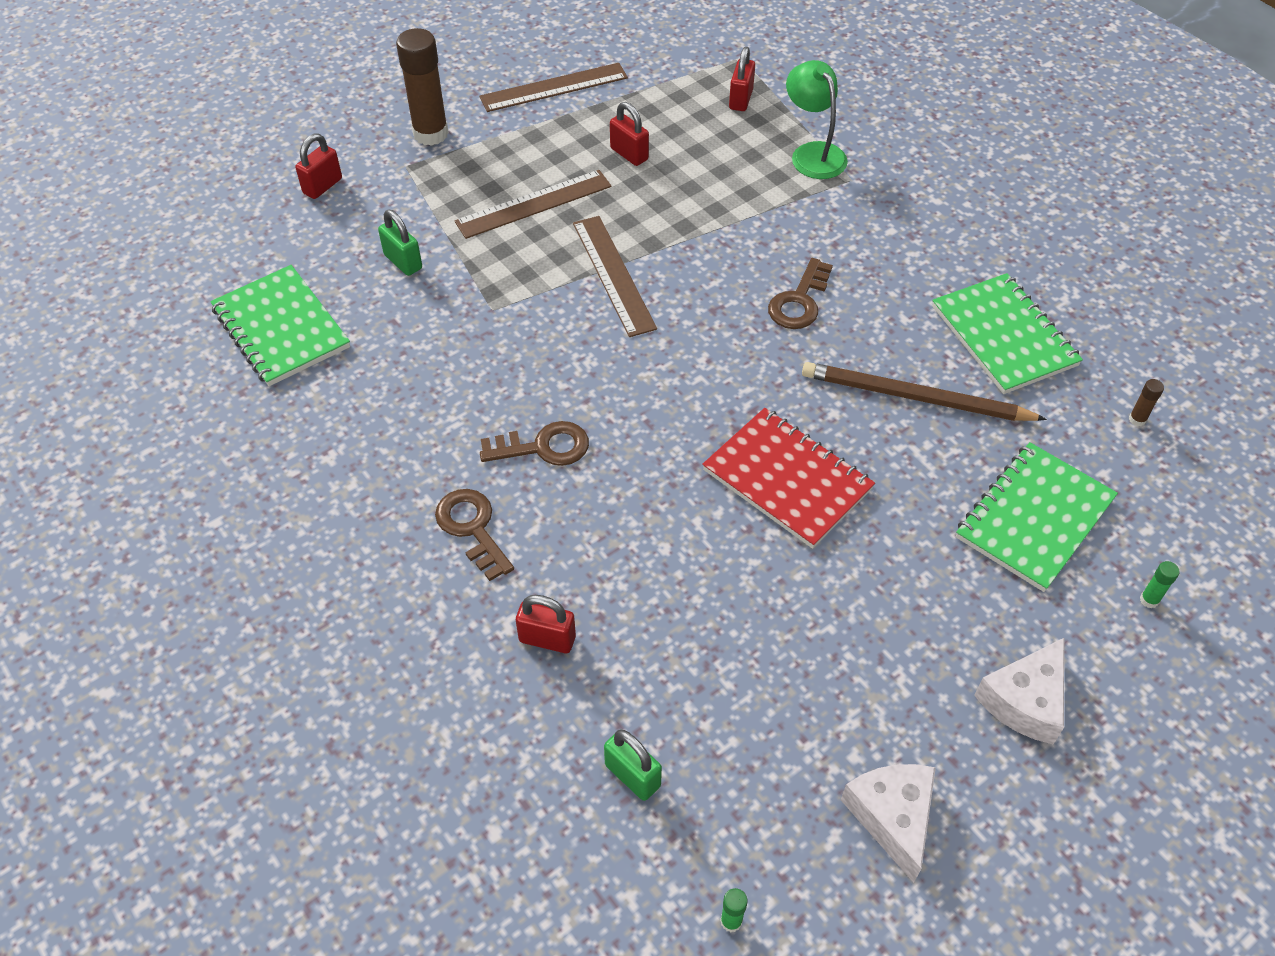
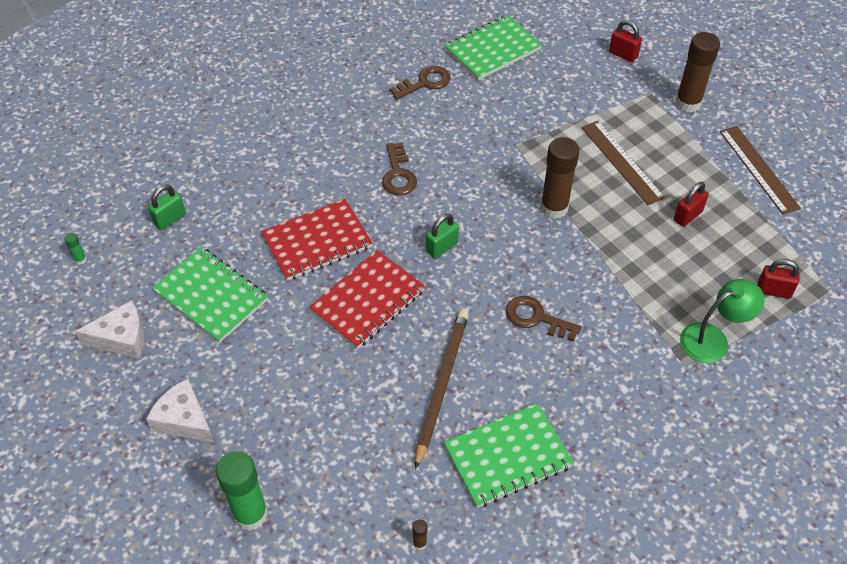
camera: 90 degrees right, 0 degrees up
(403, 262) = (555, 99): green padlock -> green padlock (442, 247)
(472, 528) = (338, 145): brown key -> brown key (425, 83)
(547, 639) = (259, 180): red padlock -> none
(614, 275) = (554, 208): brown ruler -> brown glue stick
(679, 548) = (317, 242): none -> red notebook
(1034, 518) = (327, 449): green notebook -> green notebook (211, 296)
(1149, 600) = (250, 514): green glue stick -> green glue stick, size x2.46

